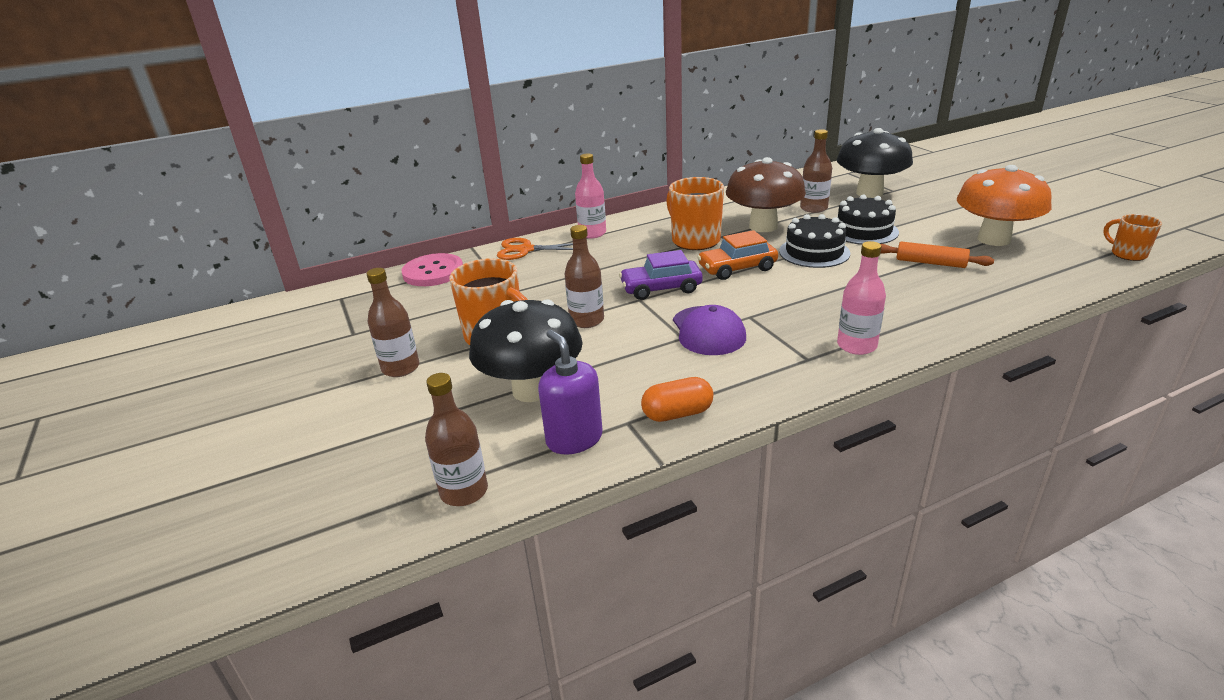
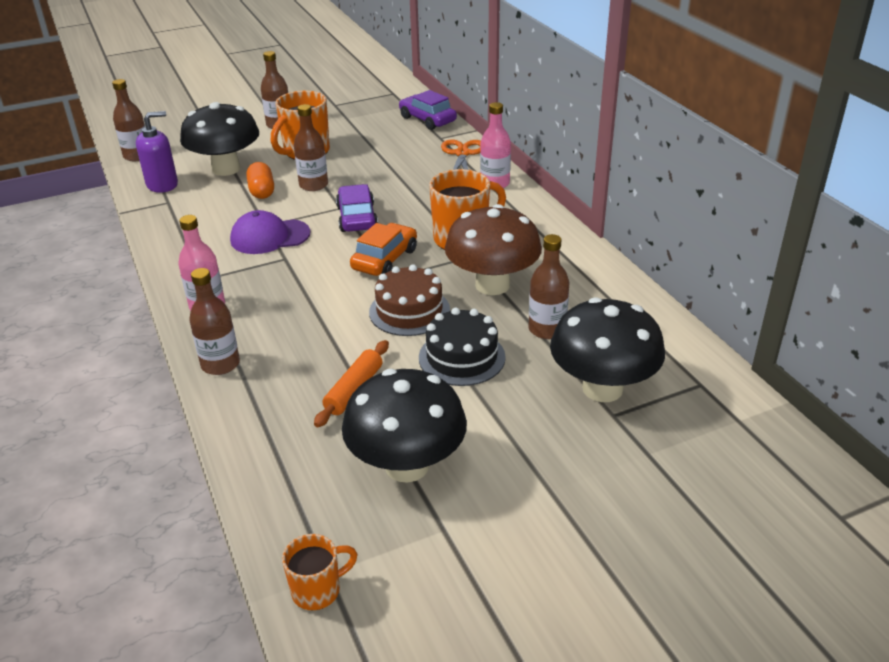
camera: 90 degrees right, 5 degrees up
(433, 272) = (427, 119): pink button -> purple car
(677, 414) = (165, 219): orange capsule -> orange capsule (262, 191)
(737, 268) = (385, 259): orange car -> orange car turned 45 degrees clockwise
(814, 252) = (409, 311): black cake -> brown cake
(942, 322) = (220, 364): none -> brown bottle
(993, 239) = (407, 466): orange mushroom -> black mushroom

